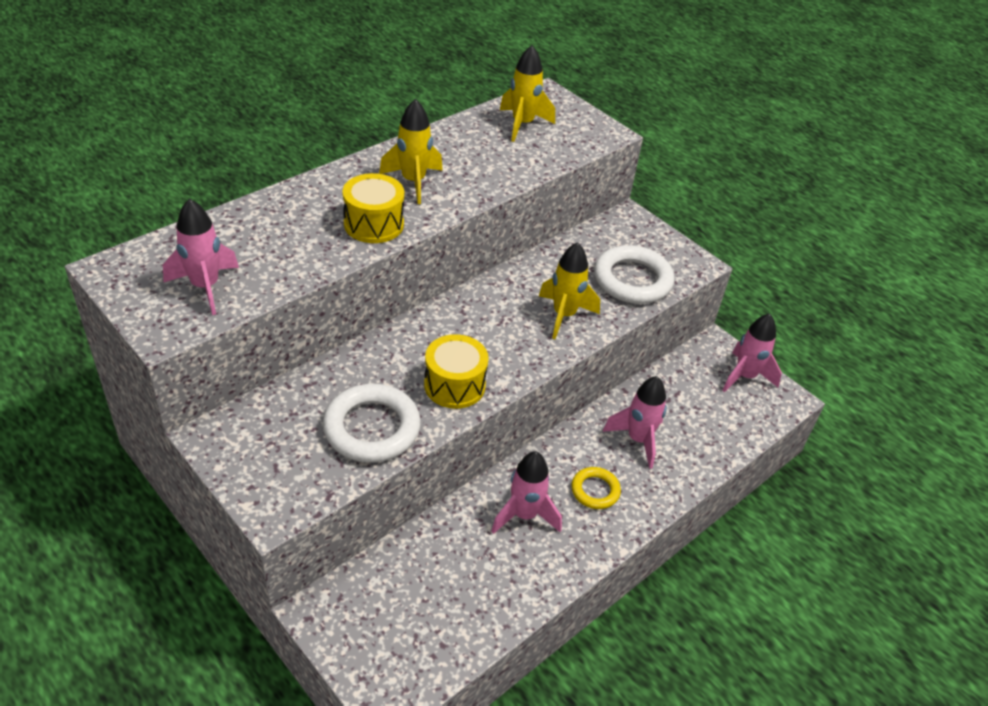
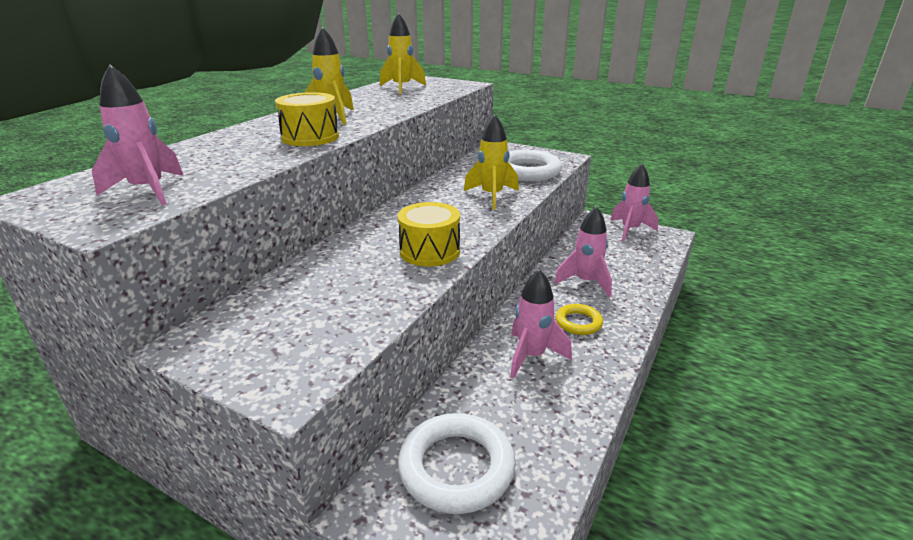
camera: 15 degrees left, 15 degrees down
(372, 428) = (367, 296): white ring -> white ring (456, 467)

